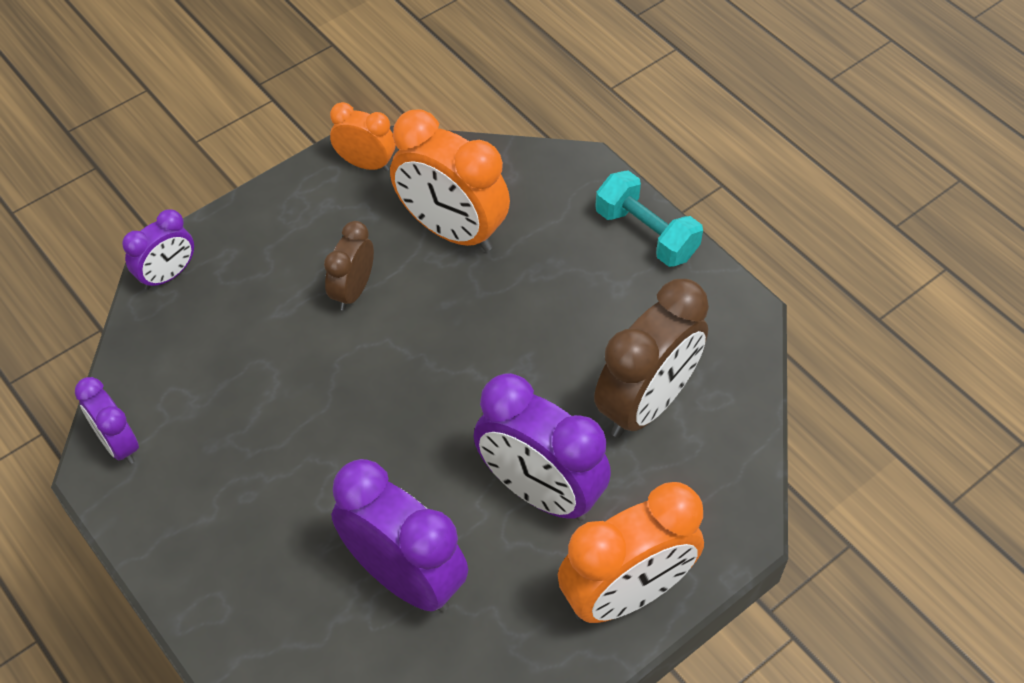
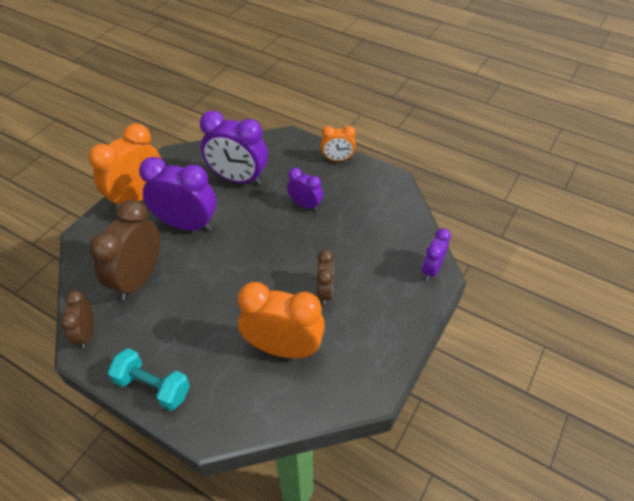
camera: 160 degrees right, 5 degrees down
(118, 444) = (393, 190): purple clock -> purple clock (305, 205)
(366, 164) = (362, 380): orange clock -> orange clock (337, 159)
(737, 335) = (86, 333): none -> brown clock

